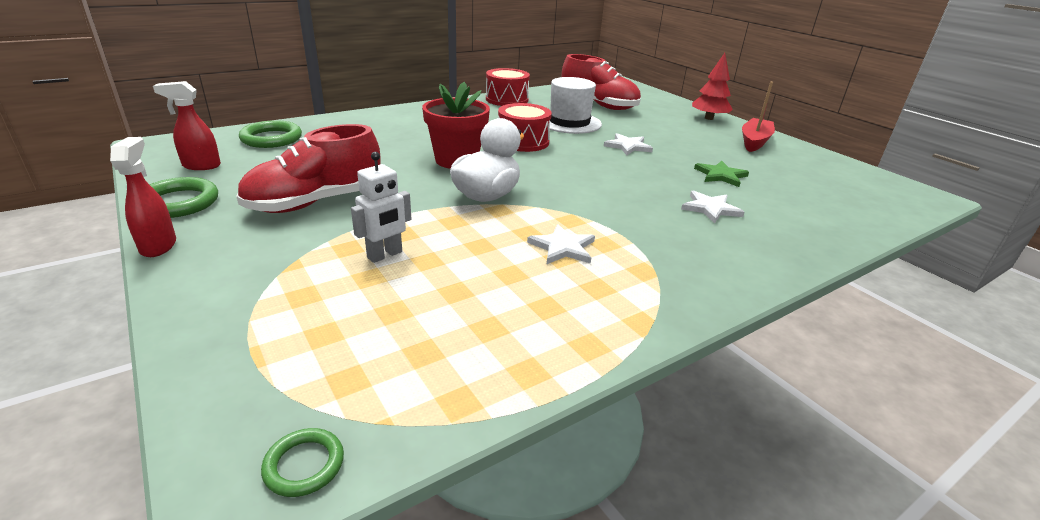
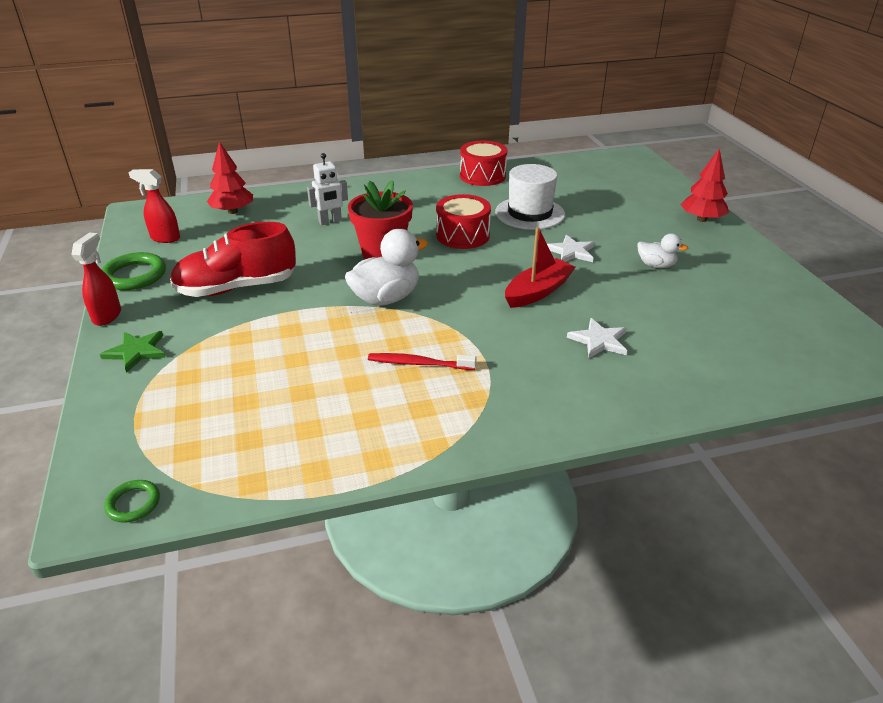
camera: 20 degrees right, 5 degrees up
(271, 138) = (232, 211): green ring -> red tree
(385, 255) = (266, 349): white robot -> white robot (330, 221)
(562, 247) = (419, 363): white star -> red toothbrush
(598, 105) = (581, 190): red shoe -> none
(704, 150) = (656, 265): none -> white duck
(720, 175) = (646, 301): green star -> green star (136, 352)
(754, 141) = (730, 258): red boat -> red boat (538, 291)

